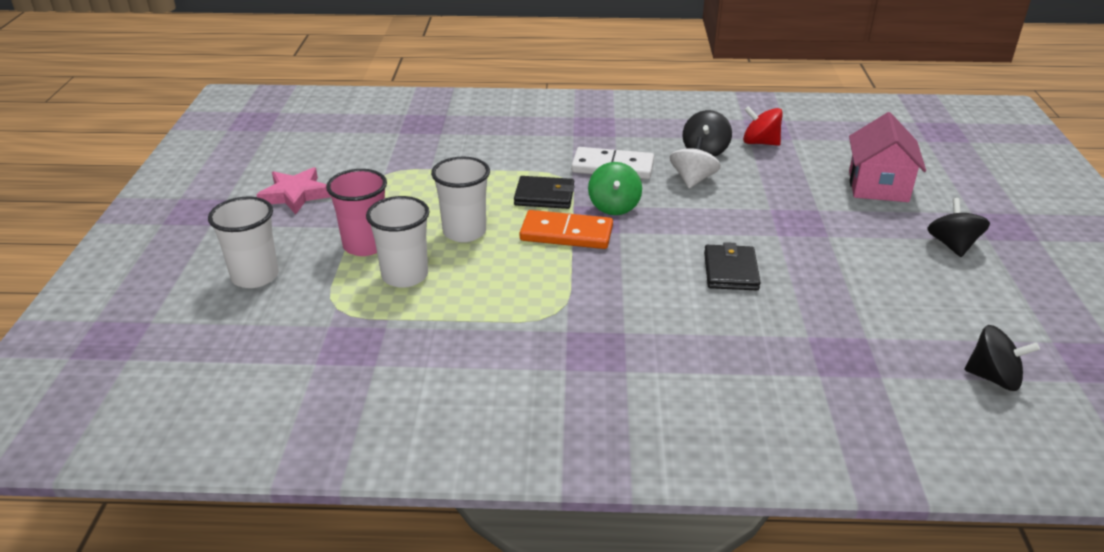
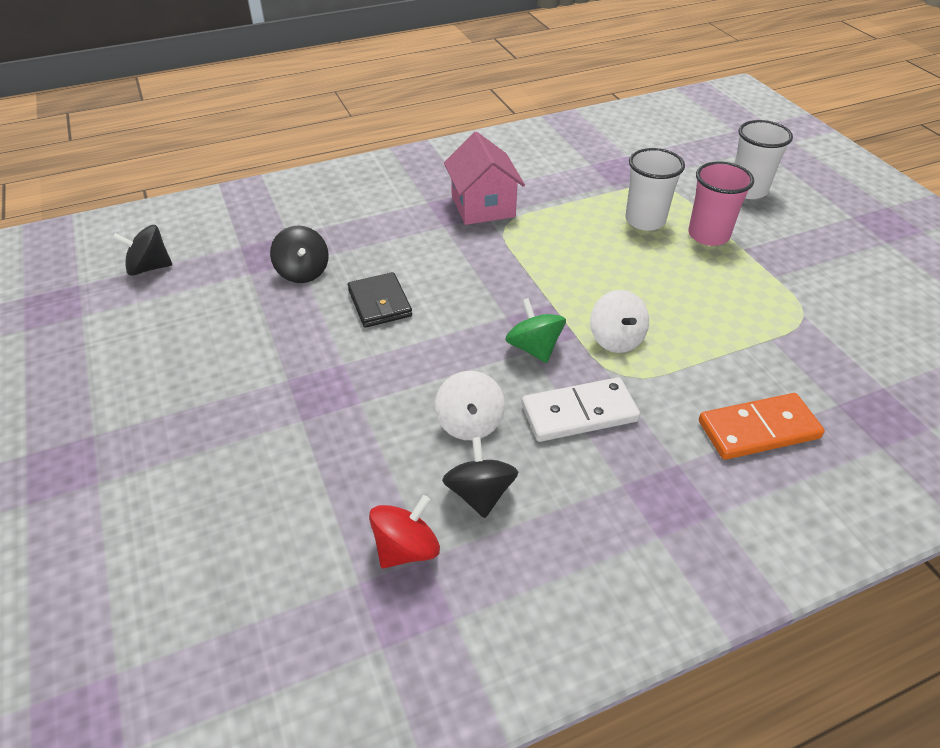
camera: 155 degrees right, 10 degrees up
(295, 195) = (840, 264): pink star -> none
(464, 232) = (645, 272): white cup -> none
(544, 196) = (616, 339): black wallet -> white spinning top
(566, 234) = (554, 298): orange domino -> orange domino (758, 429)
(760, 143) = (406, 549): red spinning top -> red spinning top turned 45 degrees counterclockwise
(878, 186) = (220, 496): pink house -> pink house (483, 206)
(952, 245) = (142, 409): black spinning top -> black spinning top (303, 272)

